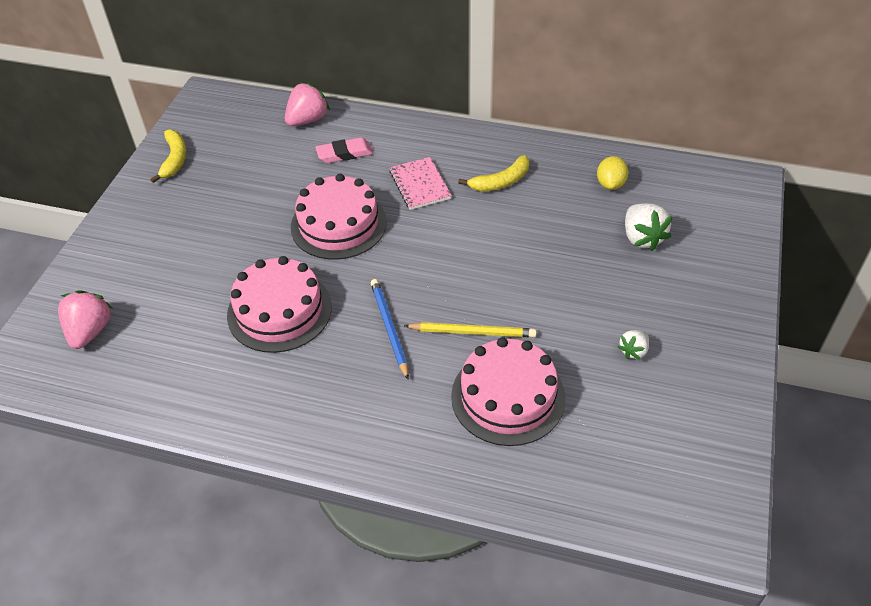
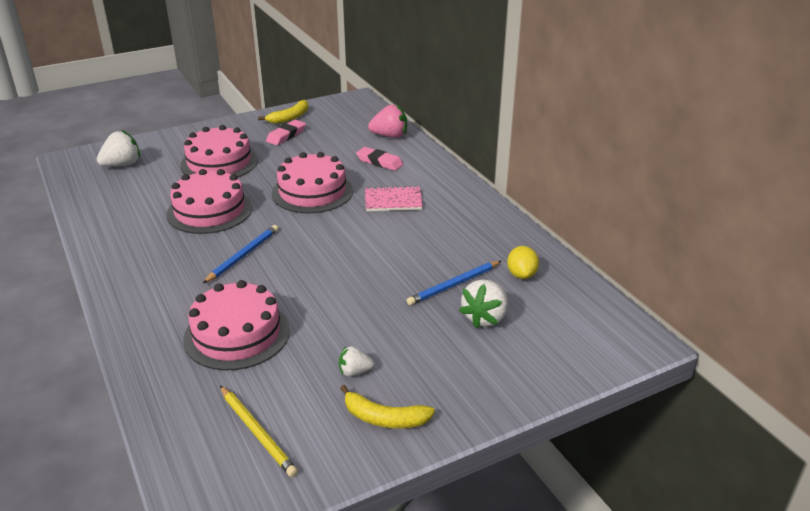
camera: 45 degrees right, 15 degrees down
(90, 331) = (122, 165): pink strawberry -> white strawberry
(194, 256) = (219, 162): none -> pink cake
(207, 182) = (286, 135): none -> pink eraser
(420, 185) = (393, 200): pink notebook -> pink notebook turned 60 degrees clockwise
(472, 332) = (281, 289): yellow pencil -> yellow pencil (257, 432)
(501, 182) = (446, 228): yellow banana -> yellow banana (384, 418)
(583, 227) = (454, 285): none -> blue pencil
(610, 184) = (521, 275): yellow lemon -> yellow lemon turned 60 degrees counterclockwise

